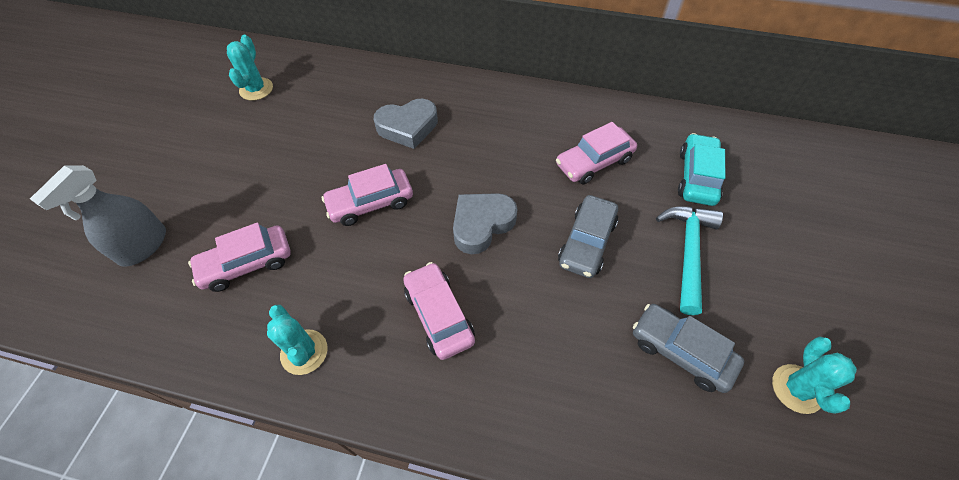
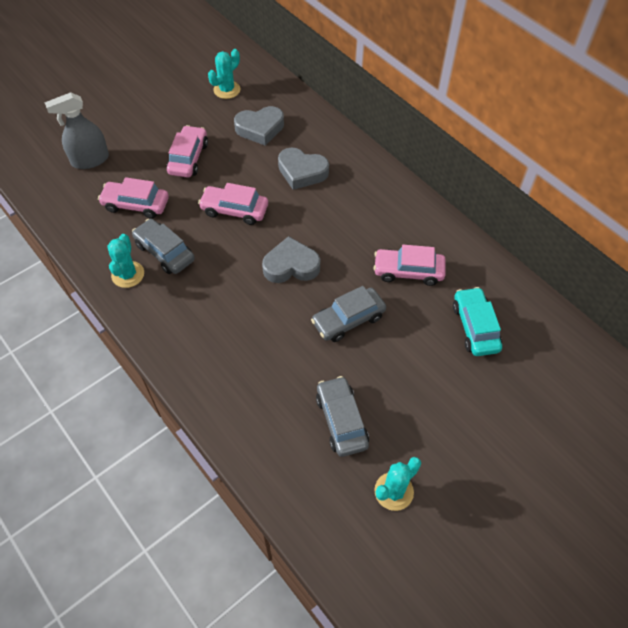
camera: 35 degrees right, 0 degrees up
(326, 108) = (260, 129): none -> grey heart
(329, 296) = (165, 252): none -> grey car
(439, 315) = (216, 303): pink car -> pink car (188, 158)
(688, 252) = (411, 370): turquoise hammer -> none
(697, 177) = (475, 327): turquoise car -> turquoise car turned 60 degrees counterclockwise

